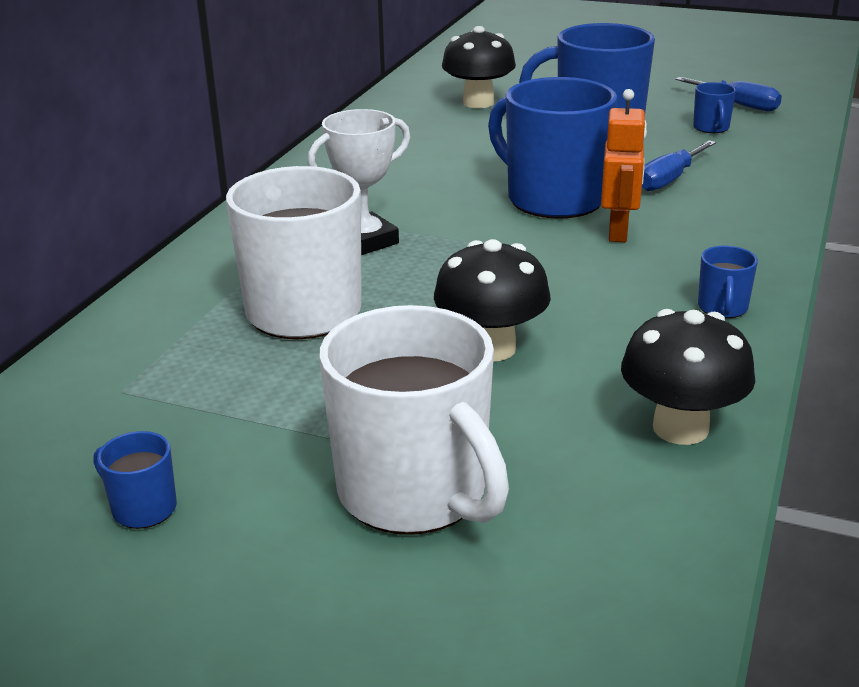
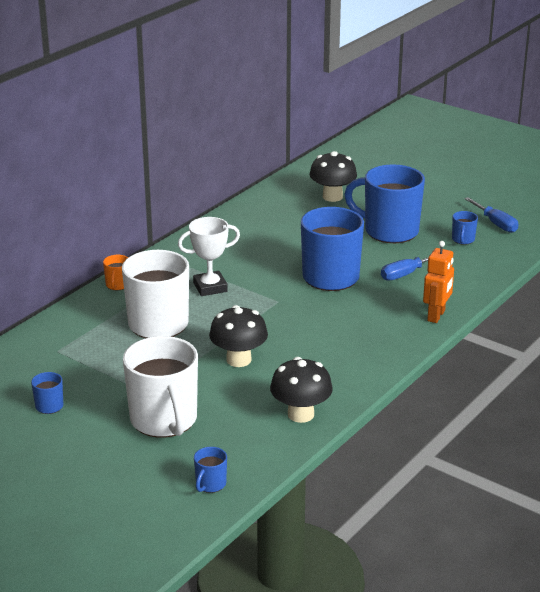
camera: 15 degrees right, 0 degrees up
(196, 261) = (117, 285): none -> orange mug
(618, 232) = (350, 304): orange robot -> orange robot (436, 316)
(722, 308) = (370, 359): blue mug -> blue mug (210, 484)

